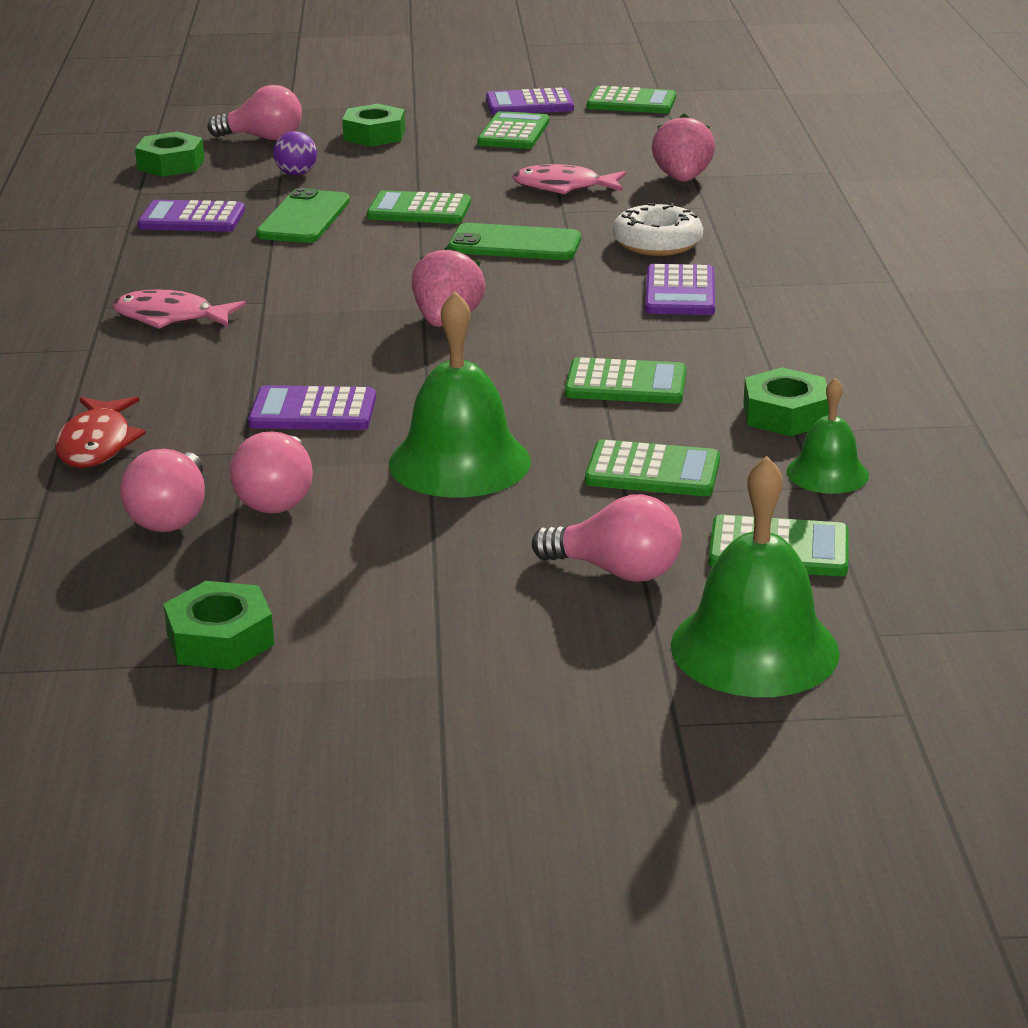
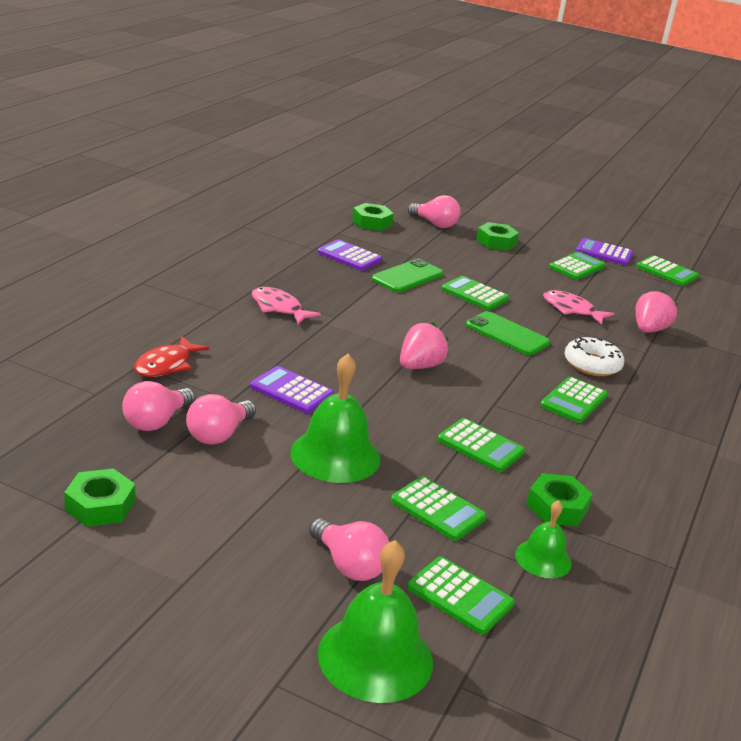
camera: 25 degrees right, 0 degrees up
(296, 174) = (430, 250): purple ball -> none
(680, 292) = (573, 401): purple calculator -> green calculator

